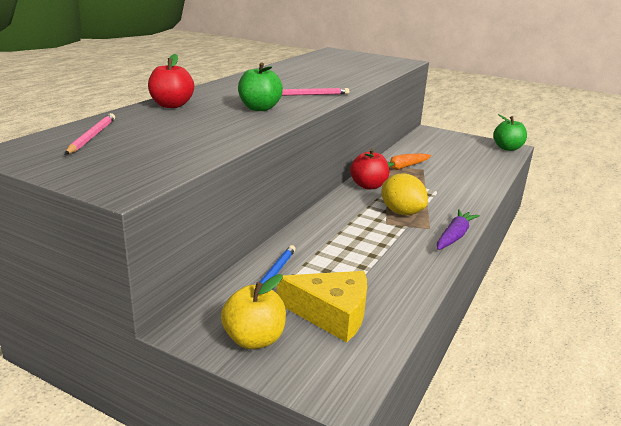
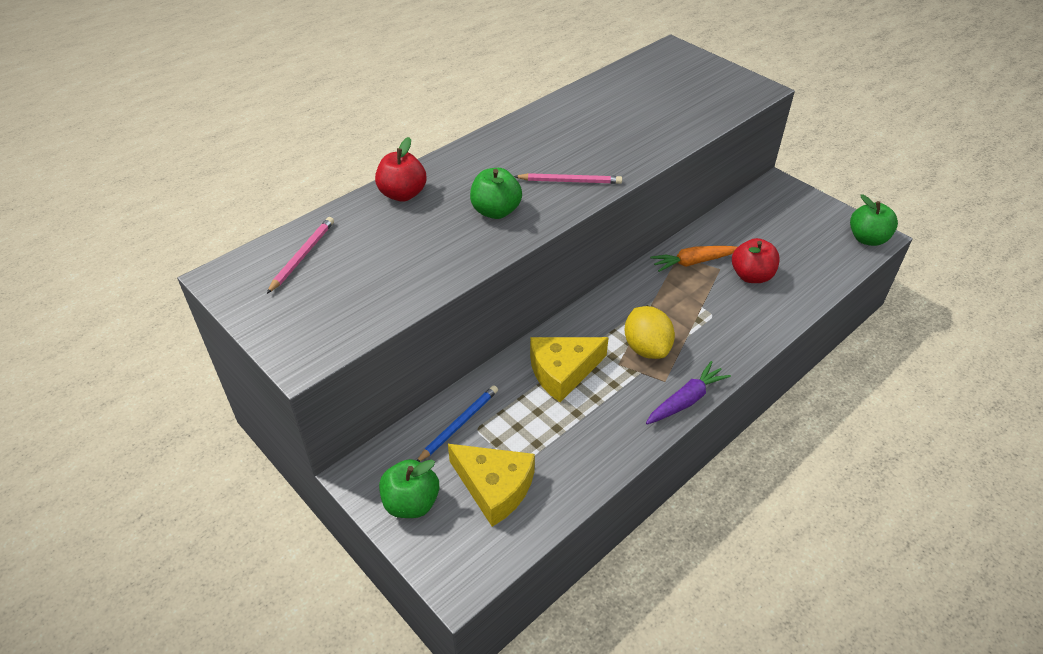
camera: 20 degrees right, 20 degrees up
(254, 339) = (411, 503): yellow apple -> green apple
(343, 233) = (562, 372): none -> yellow cheese
(368, 186) = (632, 292): red apple -> red apple (751, 276)

